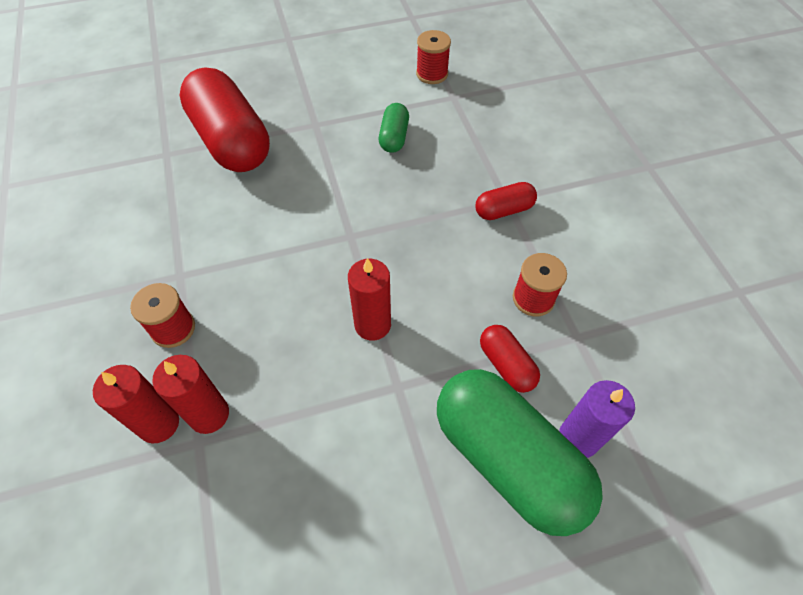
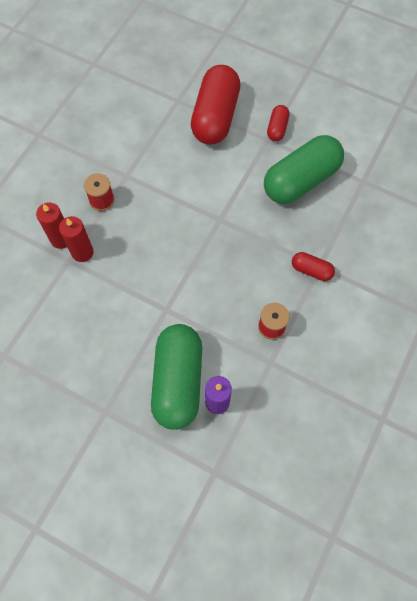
camera: 45 degrees right, 10 degrees up
(372, 325) = (184, 272): red candle -> none
(394, 137) = (301, 180): green capsule -> green capsule, size x2.18
(432, 74) = (368, 156): red spool -> none
(506, 365) = (223, 344): red capsule -> red capsule (277, 128)

